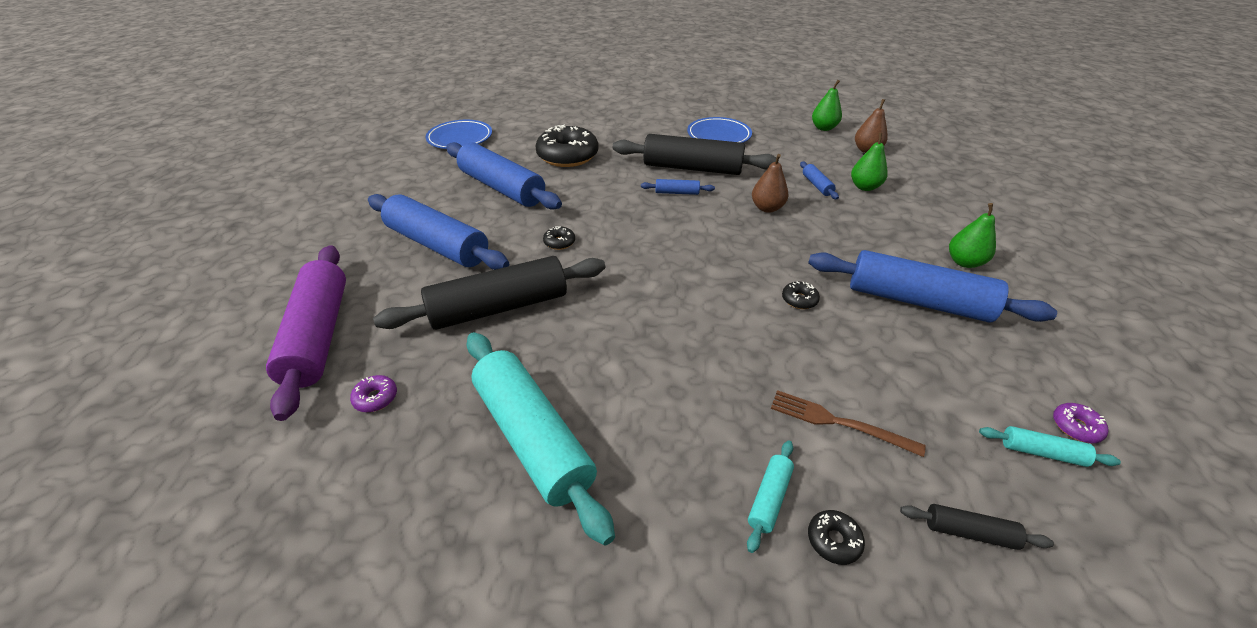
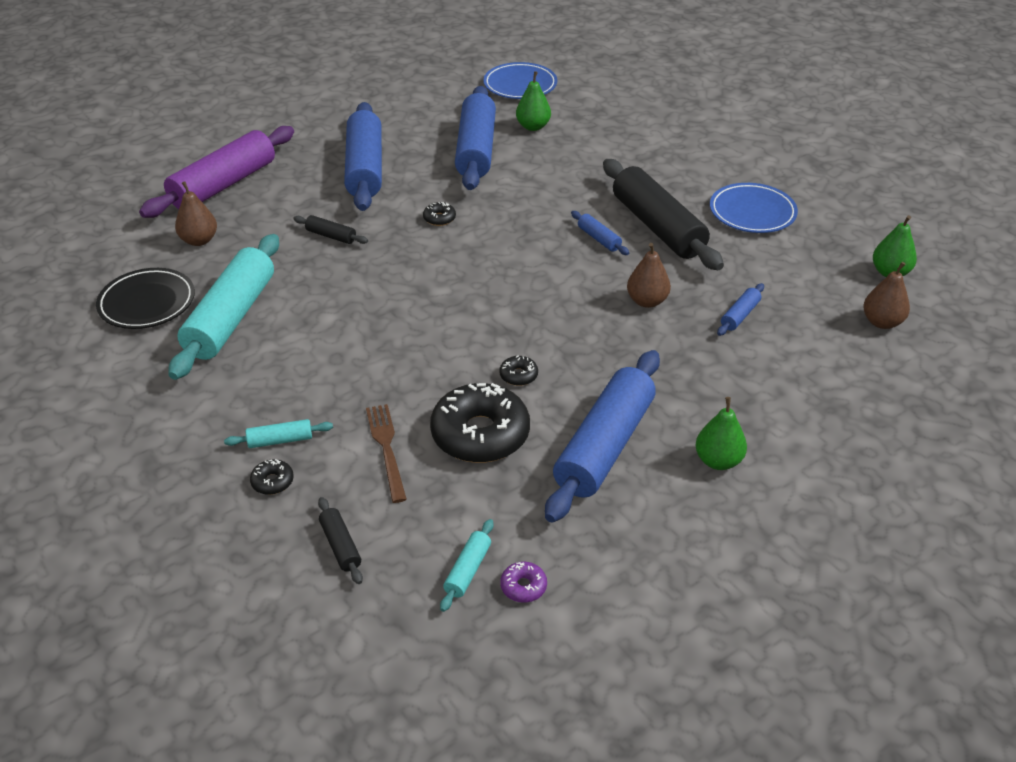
camera: 50 degrees right, 0 degrees up
(376, 398) = (199, 240): purple donut -> brown pear
(419, 500) = (147, 303): none -> black plate
(499, 307) = (331, 236): black rolling pin -> black rolling pin, size x0.42
(567, 156) = (574, 151): black donut -> black donut (480, 434)
(864, 187) = (785, 348): green pear -> green pear (533, 127)
(917, 301) = (604, 446): blue rolling pin -> blue rolling pin turned 45 degrees clockwise
(1042, 452) = (467, 570): turquoise rolling pin -> turquoise rolling pin turned 45 degrees clockwise

